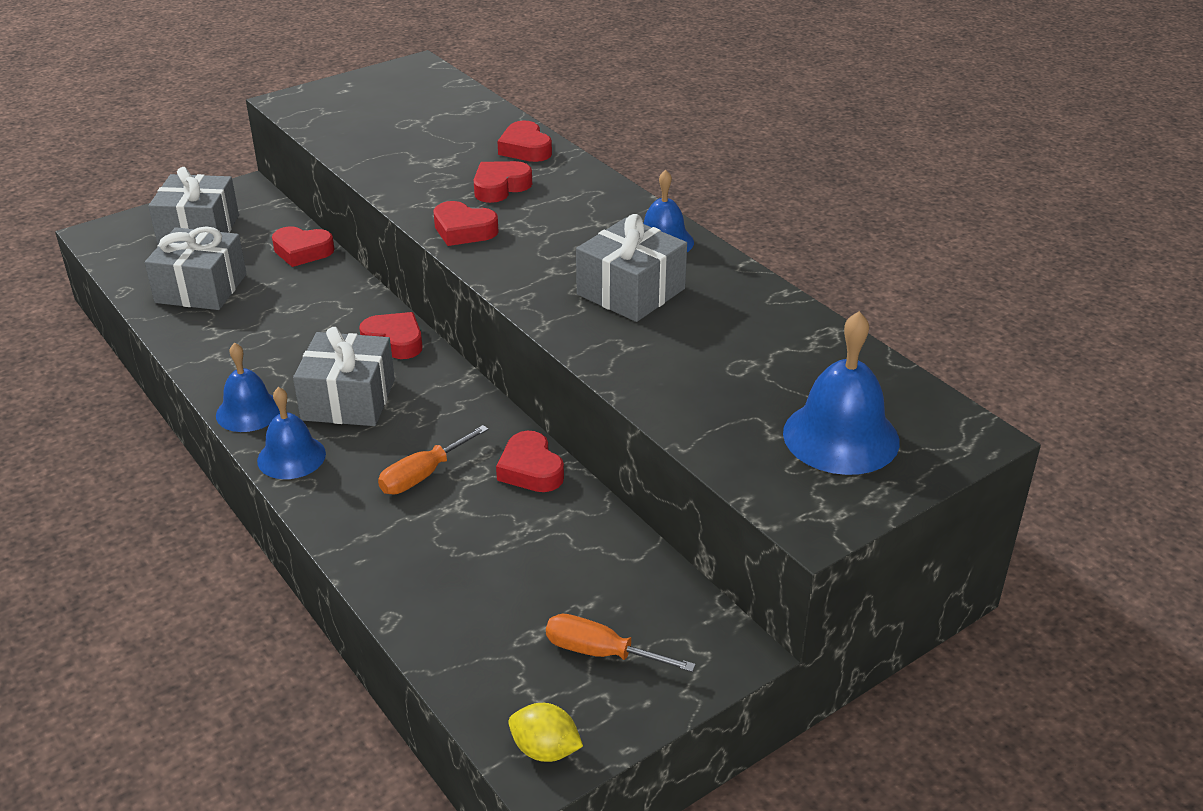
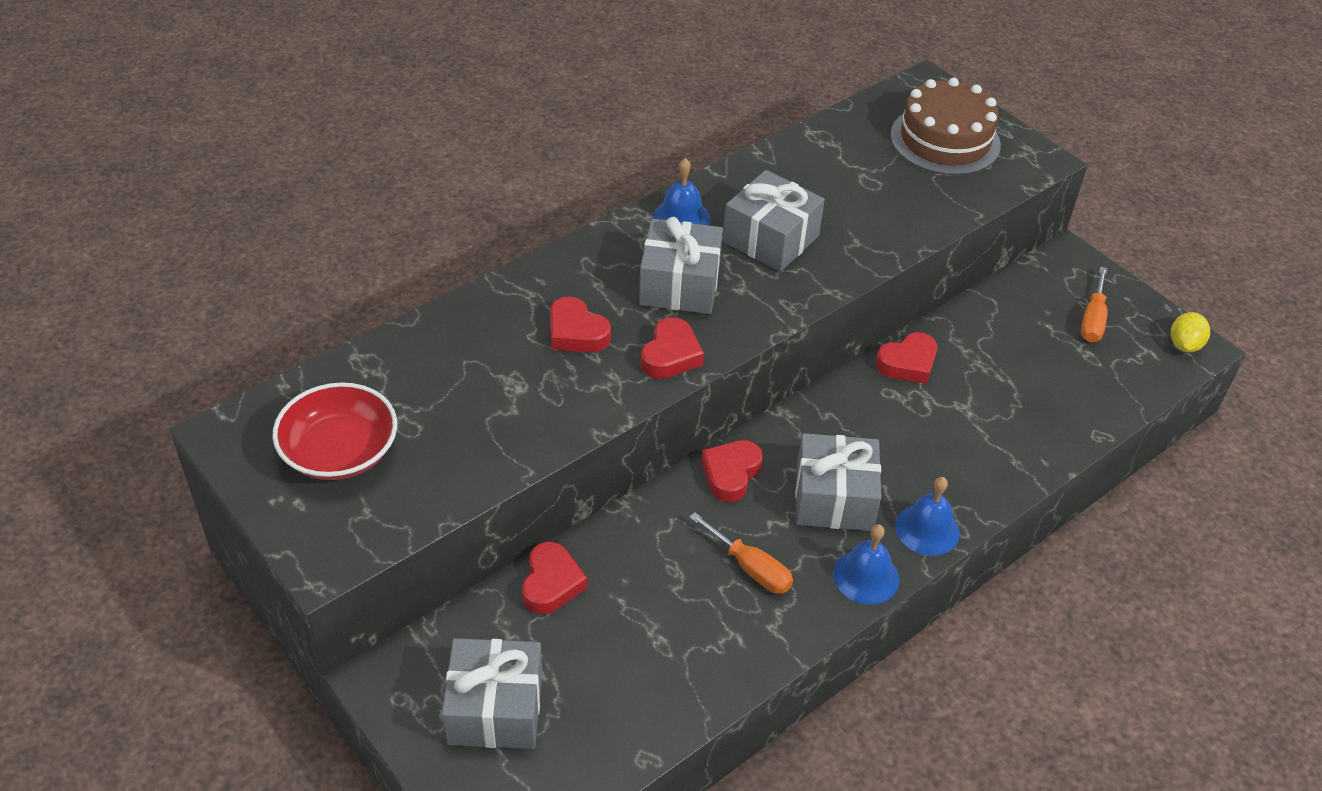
camera: 95 degrees left, 10 degrees up
(201, 288) = (638, 672): grey gift -> grey gift (679, 284)
(387, 101) = (340, 451): none -> red bowl
(423, 475) = (931, 432): orange screwdriver -> orange screwdriver (750, 568)
(525, 148) = (485, 317): red heart -> none
(841, 436) = (945, 140): blue bell -> brown cake

